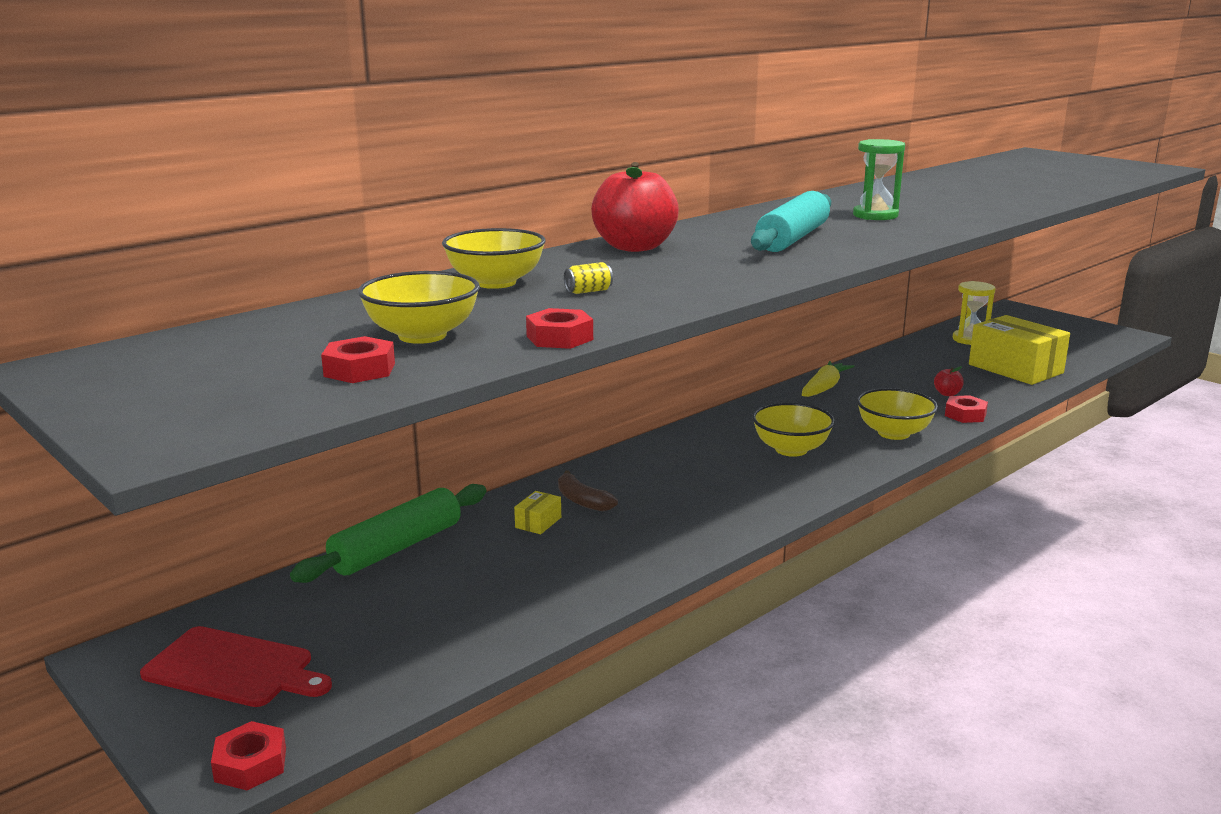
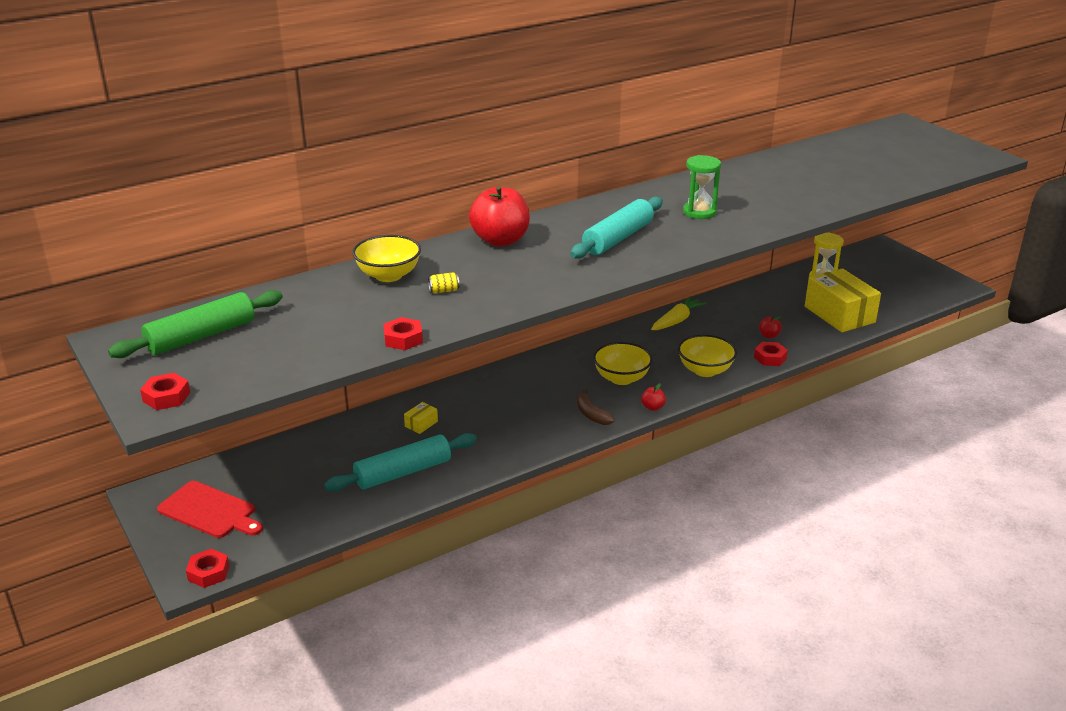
camera: 10 degrees right, 10 degrees up
(359, 370) = (275, 358): red nut -> red nut (166, 397)
(396, 548) = (324, 434): green rolling pin -> green rolling pin (201, 336)
(422, 336) = (322, 329): yellow bowl -> none
(535, 584) = (403, 472): none -> turquoise rolling pin
(582, 501) = (456, 409): brown banana -> brown banana (591, 414)
(852, 476) = (652, 407): none -> red apple

